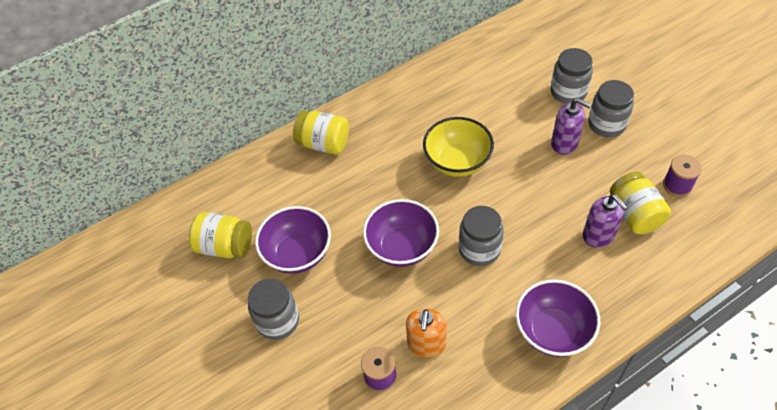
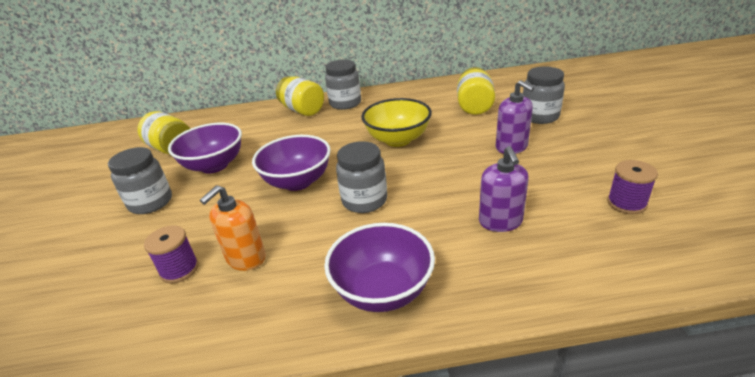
camera: 25 degrees right, 20 degrees down
(606, 124) = (566, 143): grey jar -> grey jar (345, 103)
(634, 214) = (556, 215): yellow jar -> yellow jar (474, 106)

